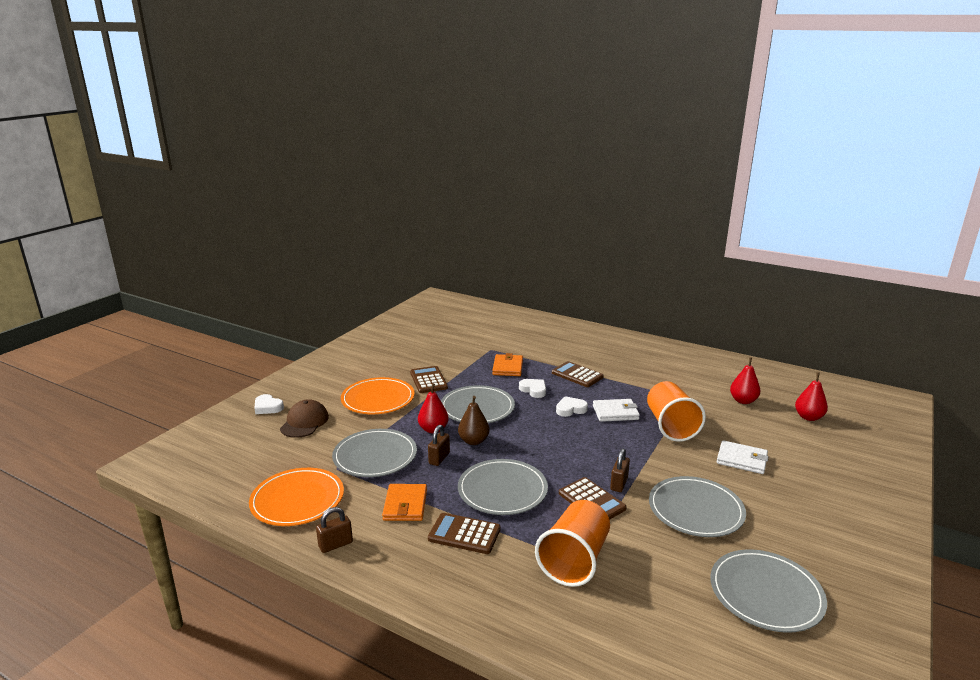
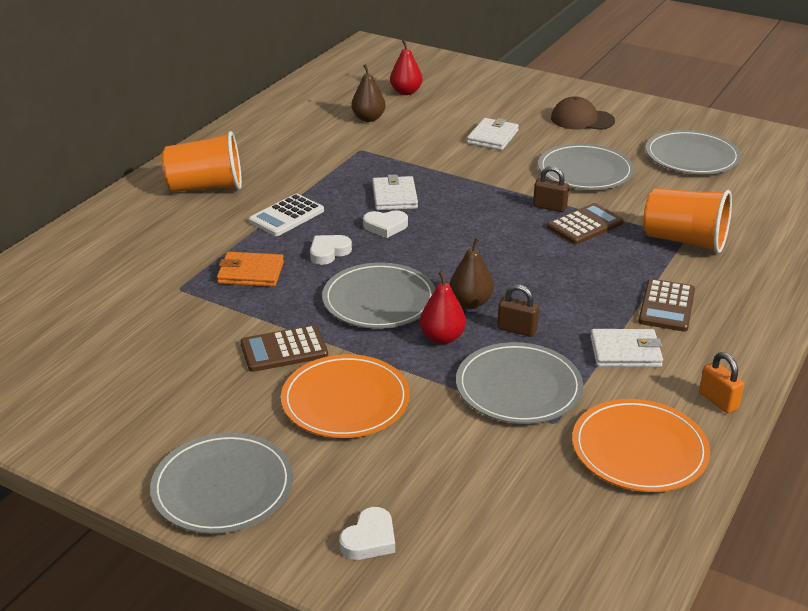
camera: 90 degrees left, 10 degrees up
(304, 422) = (424, 478): brown cap -> brown cap (582, 119)
(335, 545) = (718, 401): brown padlock -> orange padlock
(405, 505) = (625, 352): orange wallet -> white wallet
(502, 490) = (577, 280): grey plate -> grey plate (222, 487)
(570, 409) = (385, 226): white heart -> white heart turned 75 degrees counterclockwise
(577, 375) = (286, 216): brown calculator -> white calculator
(670, 426) = (426, 166): orange cup -> orange cup (206, 187)
(743, 401) = (368, 118): red pear -> brown pear

